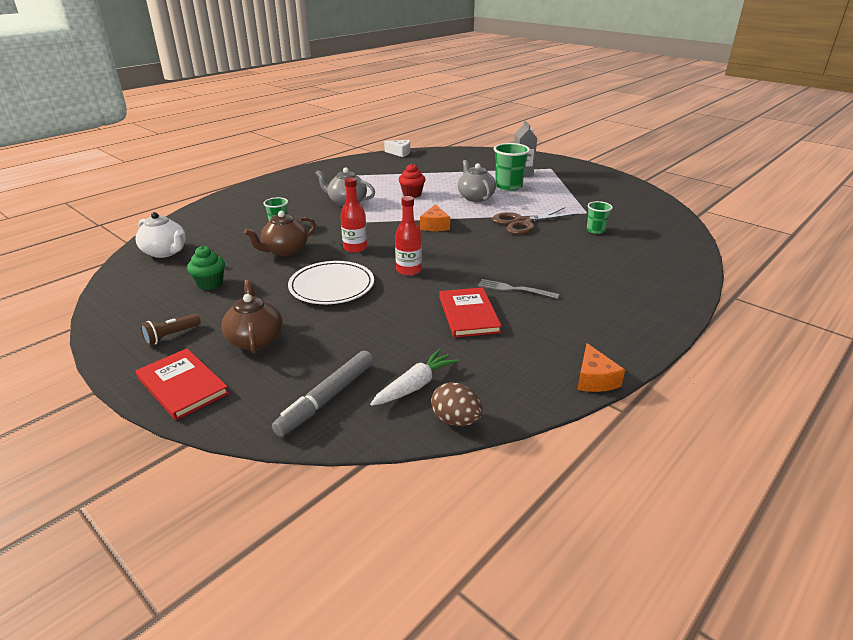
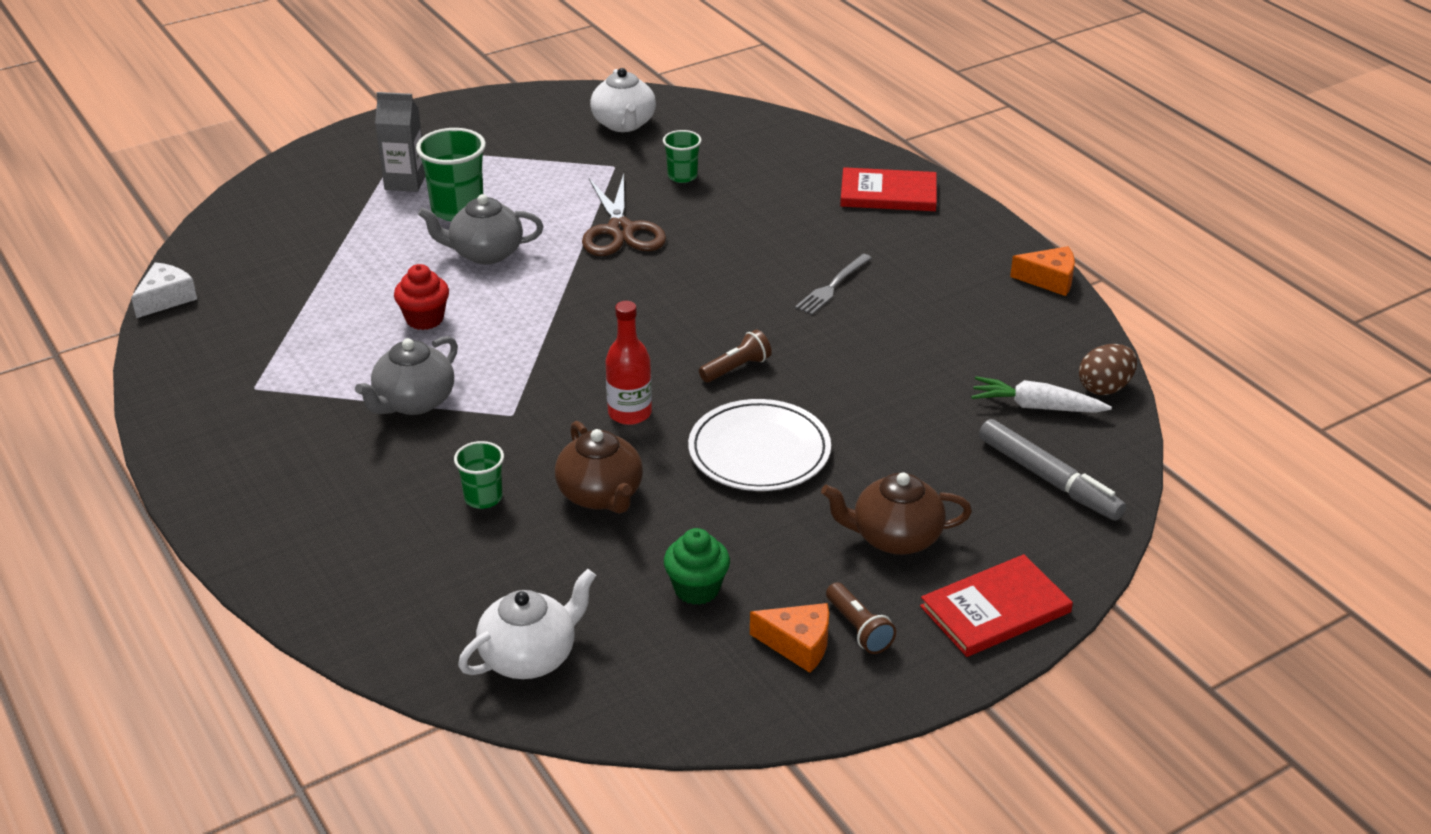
camera: 75 degrees left, 5 degrees up
(409, 270) = (736, 368): red bottle -> brown flashlight
(415, 386) = (1036, 407): white carrot -> white carrot turned 45 degrees counterclockwise
(435, 225) = (584, 317): orange cheese -> orange cheese (798, 644)
(468, 314) = (886, 337): red book -> red book (888, 193)
(633, 208) = (624, 124): none -> white teapot

